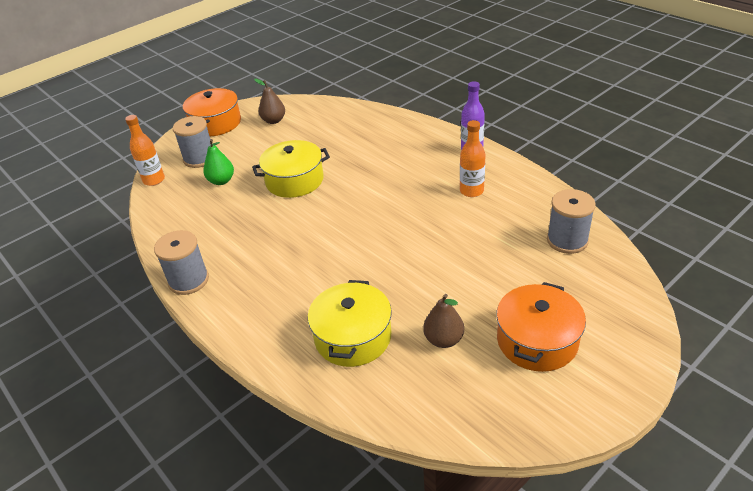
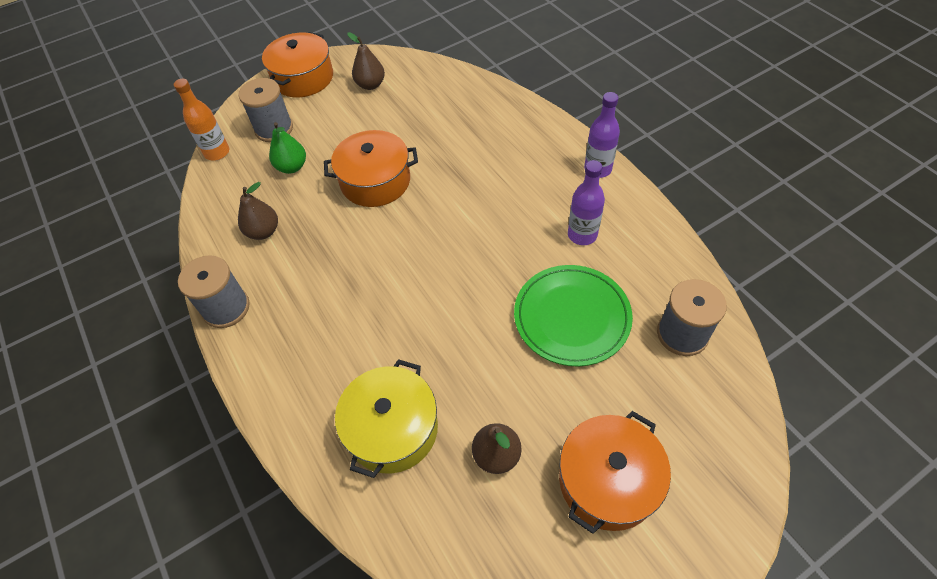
camera: 10 degrees right, 15 degrees up
(208, 226) = (263, 232): none -> brown pear
(294, 180) = (375, 181): yellow pot -> orange pot
(471, 191) = (582, 235): orange bottle -> purple bottle
(478, 243) = (572, 317): none -> green plate

